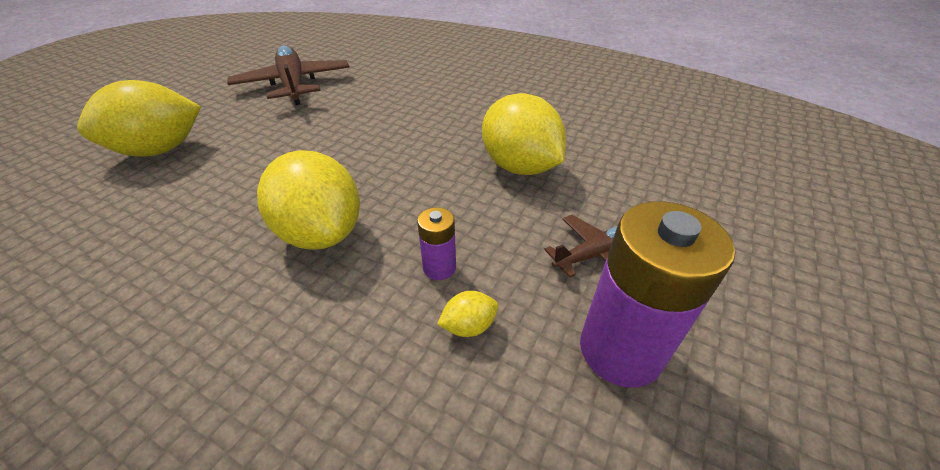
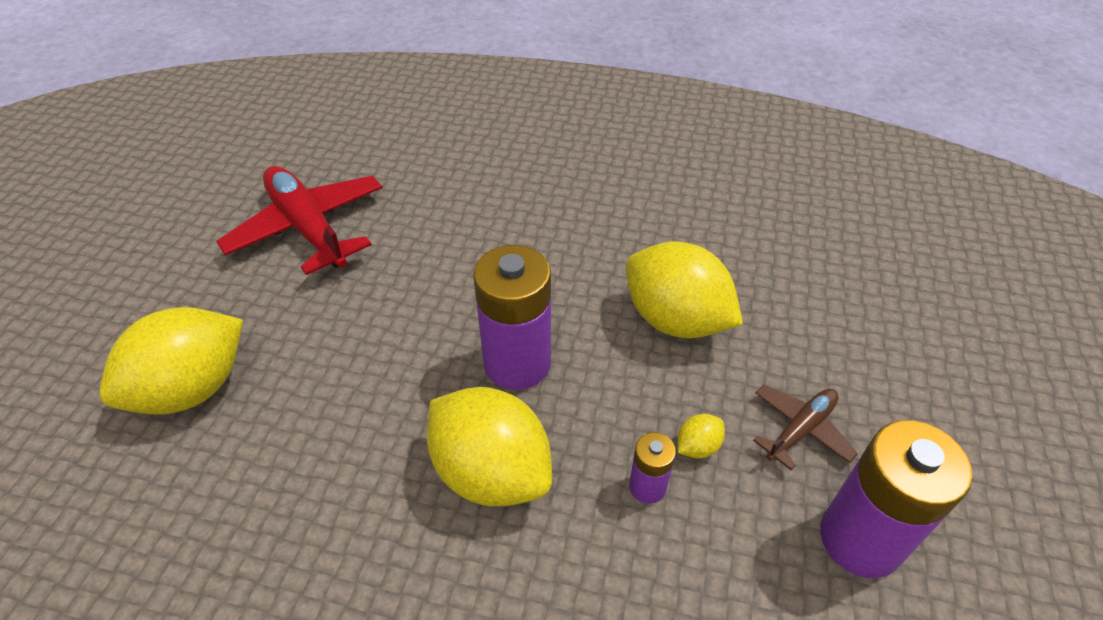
camera: 15 degrees left, 5 degrees up
(294, 85) = (308, 228): brown plane -> red plane
(383, 172) = (517, 363): none -> purple battery
(468, 326) = (709, 551): yellow lemon -> yellow lemon (697, 446)

